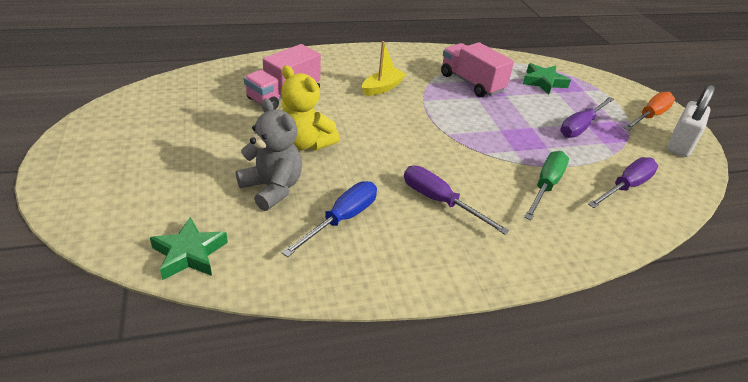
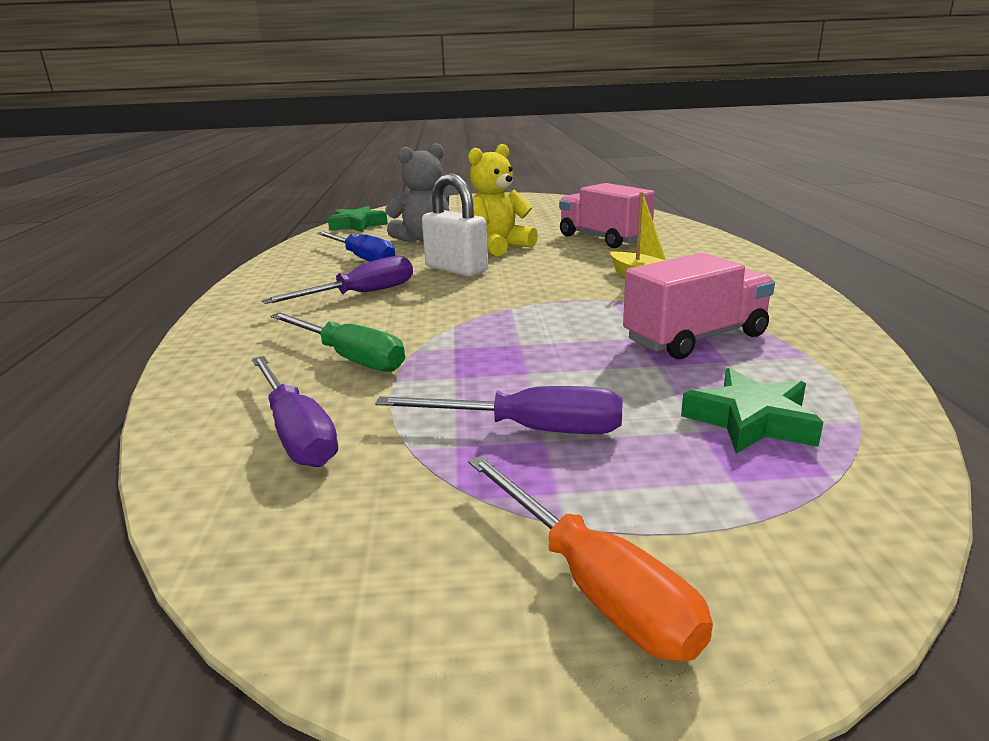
camera: 105 degrees right, 15 degrees down
(580, 126) = (529, 430): purple screwdriver -> purple screwdriver turned 135 degrees clockwise
(680, 144) = (413, 597): white padlock -> white padlock (456, 269)

